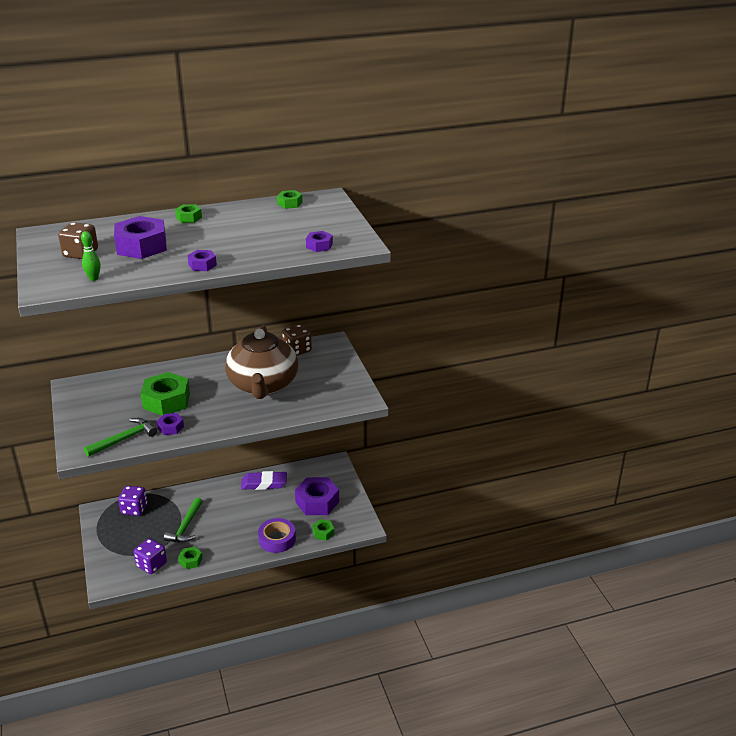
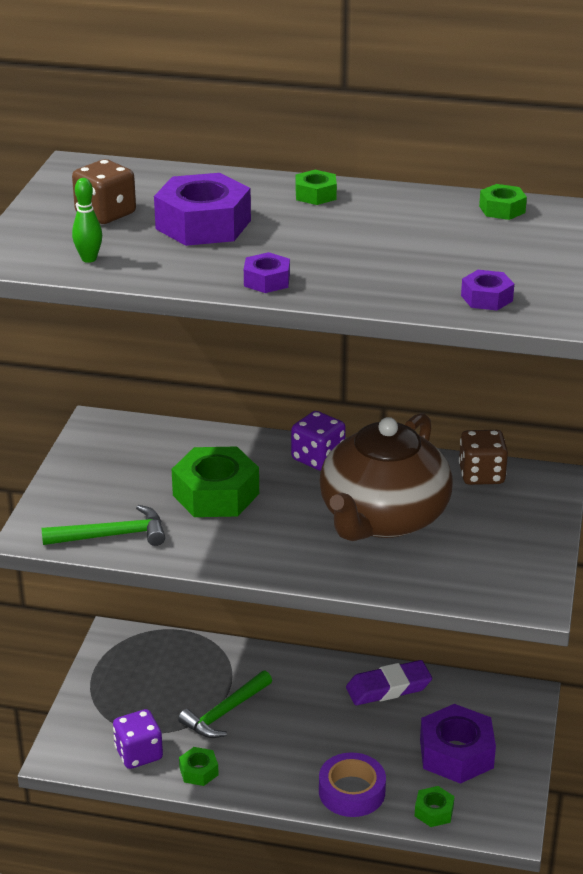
camera: 30 degrees right, 0 degrees up
(134, 509) = (167, 654): purple dice -> purple dice (318, 458)
(171, 427) = (191, 541): purple nut -> none
(264, 483) = (388, 688): purple eraser -> purple eraser turned 45 degrees counterclockwise

